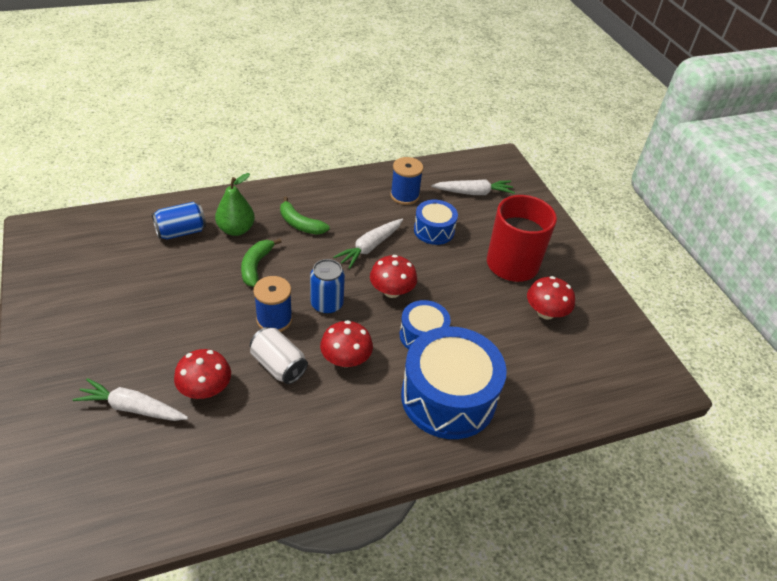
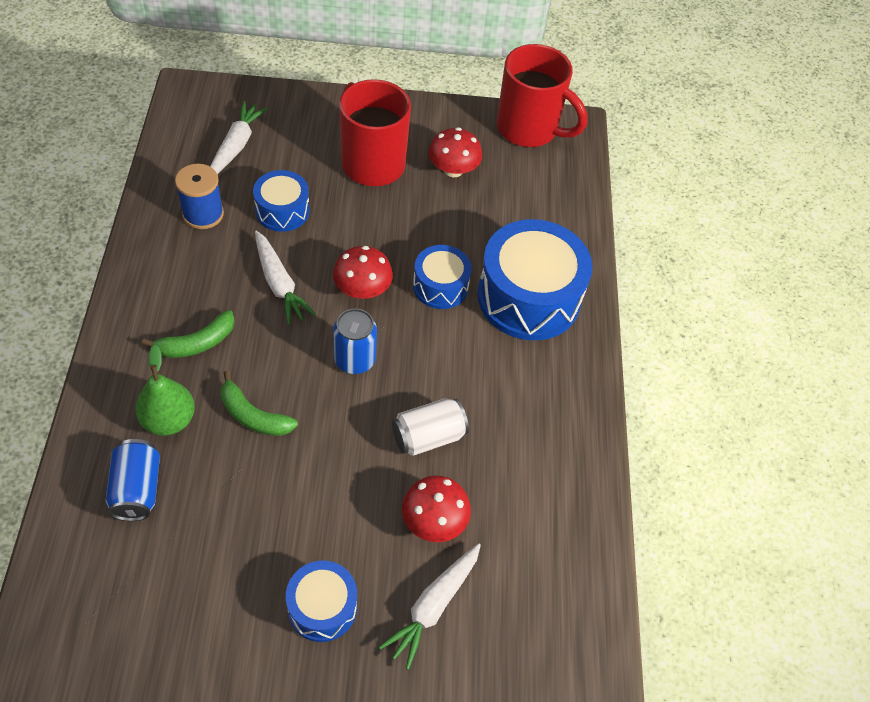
camera: 70 degrees left, 10 degrees up
(118, 344) = (322, 607): none -> blue drum
(274, 319) = (355, 421): blue spool -> none
(346, 359) = (445, 368): red mushroom -> none
(633, 352) = (529, 129): none -> red mug

